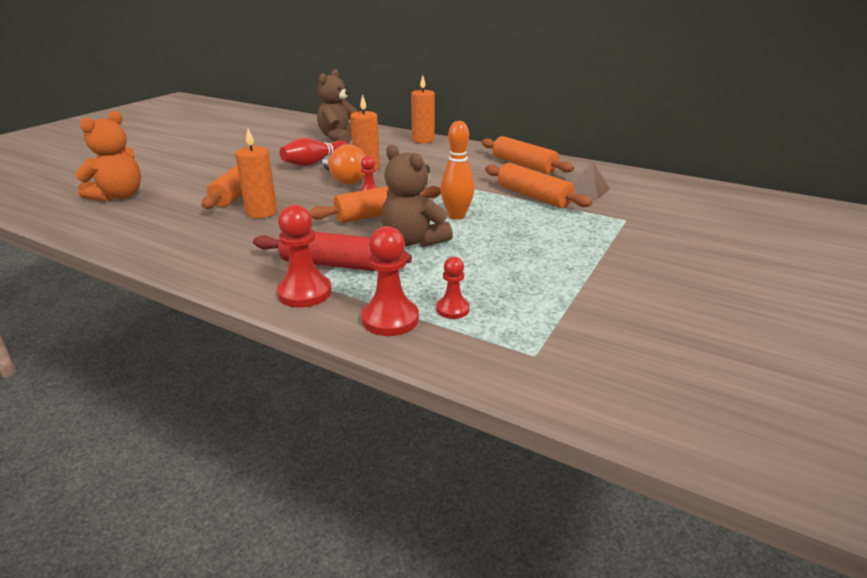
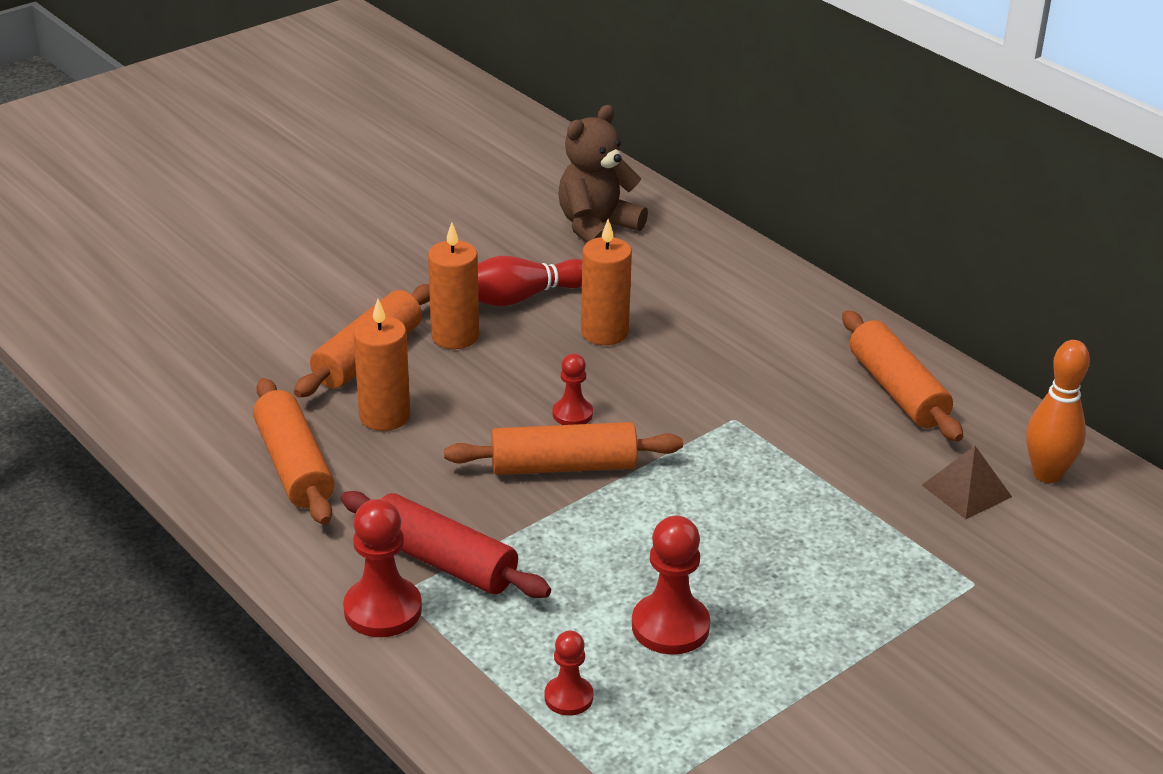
camera: 20 degrees right, 5 degrees up
(119, 196) = (184, 322): orange teddy bear -> none
(345, 180) = (551, 360): orange light bulb -> none
(390, 319) = (475, 691): red pawn -> red pawn (670, 626)
(413, 241) = (587, 543): brown teddy bear -> none
(423, 140) = (751, 267): orange candle -> orange candle (455, 336)
(456, 216) = (689, 501): orange bowling pin -> orange bowling pin (1047, 474)
(533, 196) = (854, 484): orange rolling pin -> orange rolling pin (294, 466)

